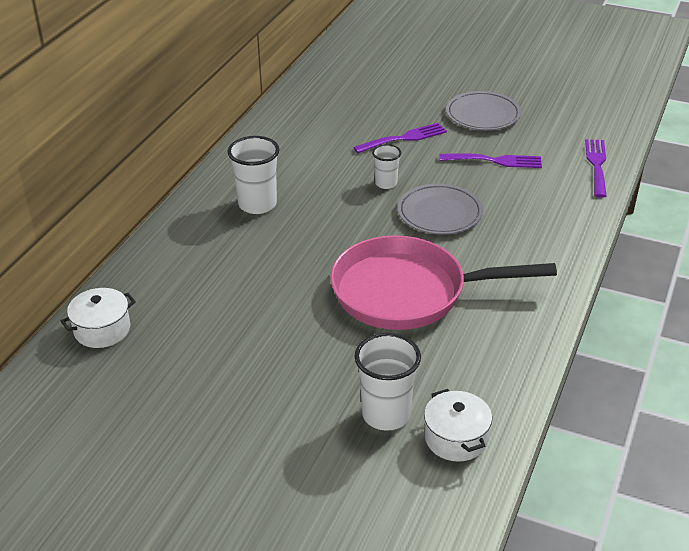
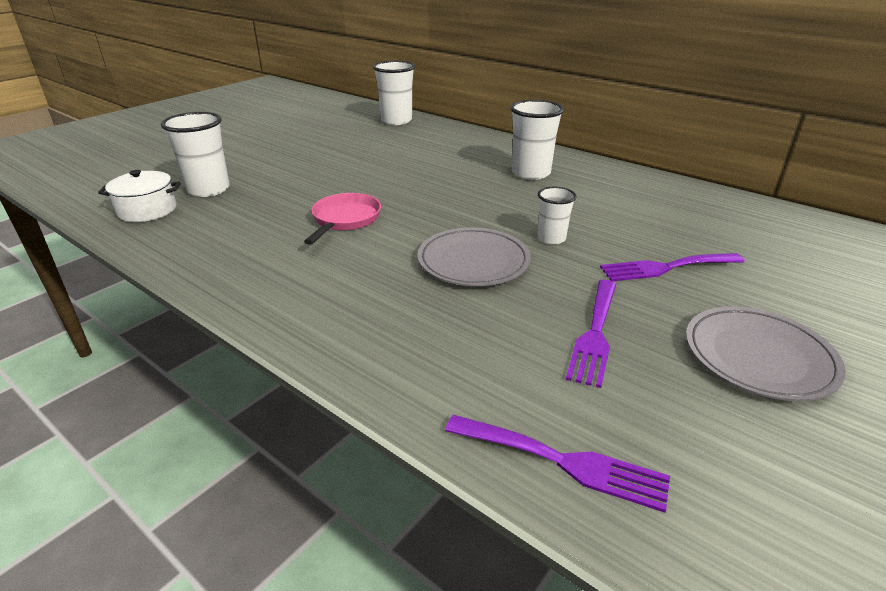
camera: 105 degrees right, 5 degrees down
(102, 330) = (396, 121): white pot -> white cup
(404, 138) = (666, 267): purple fork -> purple fork turned 90 degrees clockwise
(407, 292) = (345, 220): pink pan -> pink pan, size x0.49

